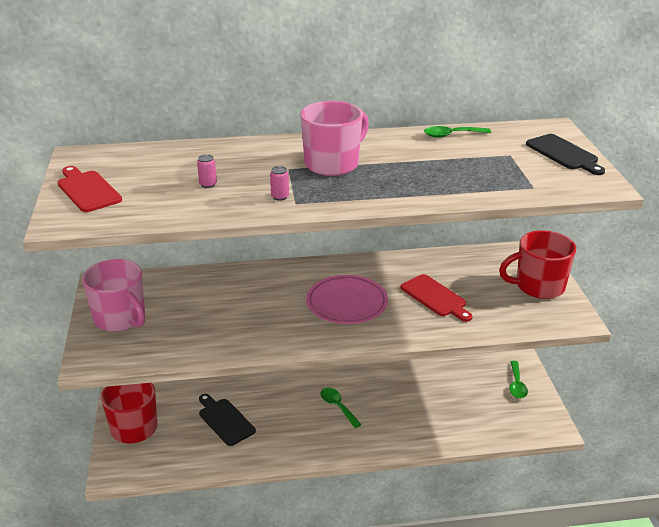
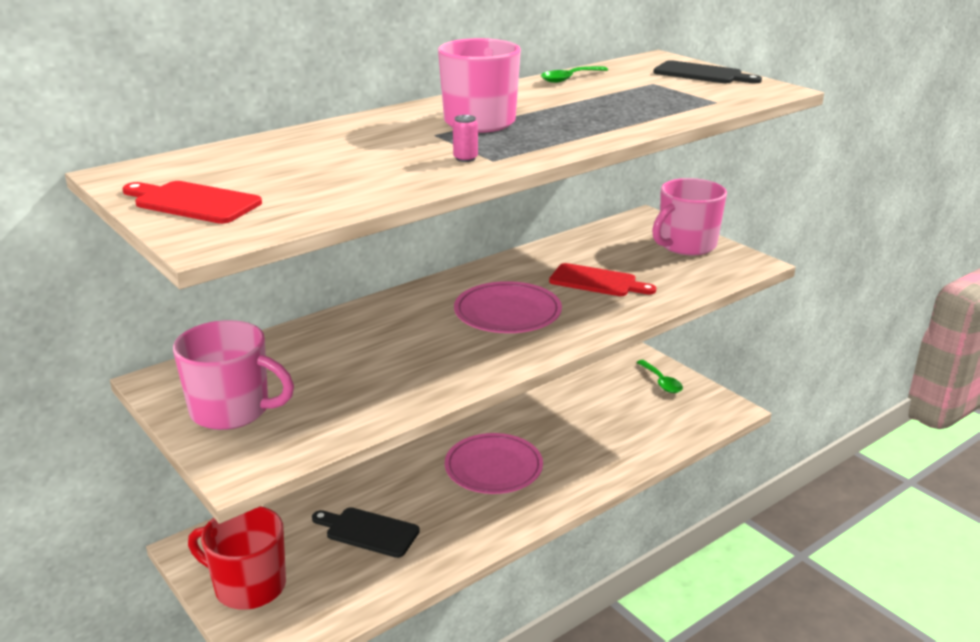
camera: 30 degrees left, 5 degrees down
(208, 184) = (356, 165): pink can -> none
(337, 406) = (493, 468): green spoon -> pink plate
(538, 286) = (686, 245): red mug -> pink mug

